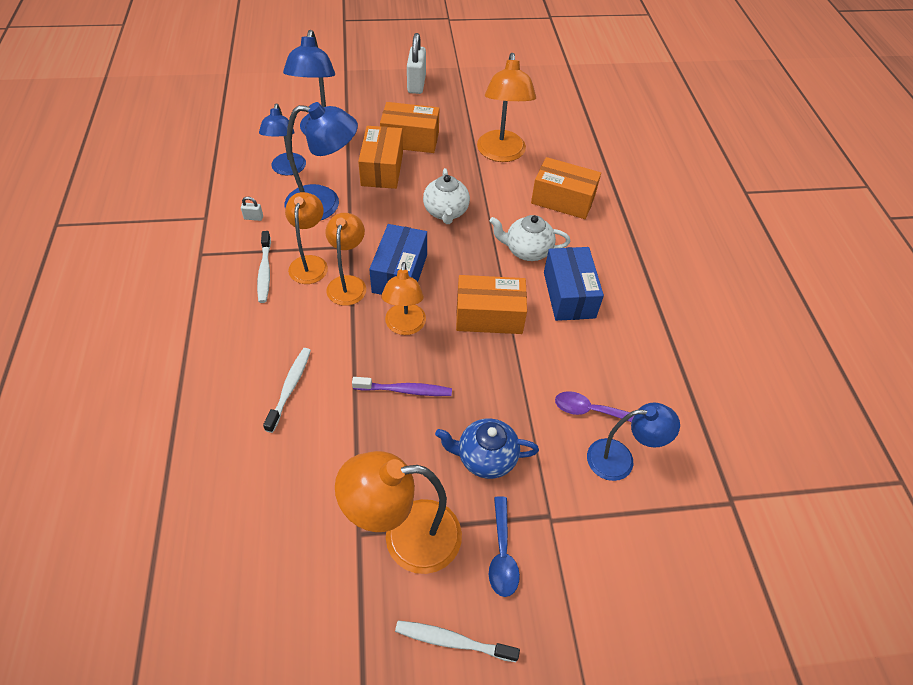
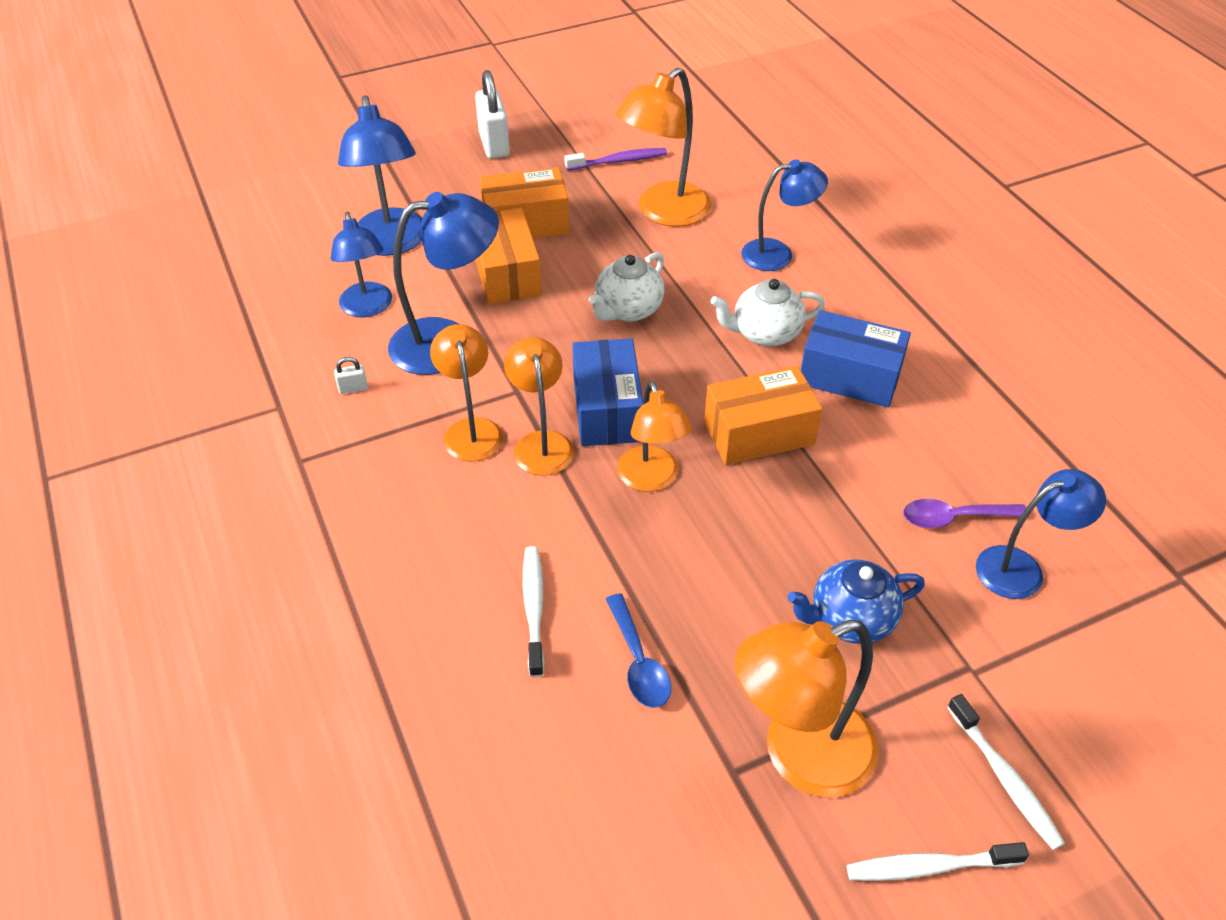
camera: 15 degrees left, 5 degrees down
(265, 272) = (411, 459): white toothbrush -> white toothbrush (1005, 778)
(405, 390) = (697, 564): purple toothbrush -> purple toothbrush (619, 161)
(446, 212) = (628, 310): white teapot -> white teapot turned 60 degrees clockwise
(501, 154) = (663, 212): orange lamp -> orange lamp turned 60 degrees clockwise
(502, 554) = (935, 735): blue spoon -> blue spoon (638, 662)
(563, 200) = (778, 254): orange box -> blue lamp
(569, 295) = (849, 376): blue box -> blue box turned 45 degrees counterclockwise

